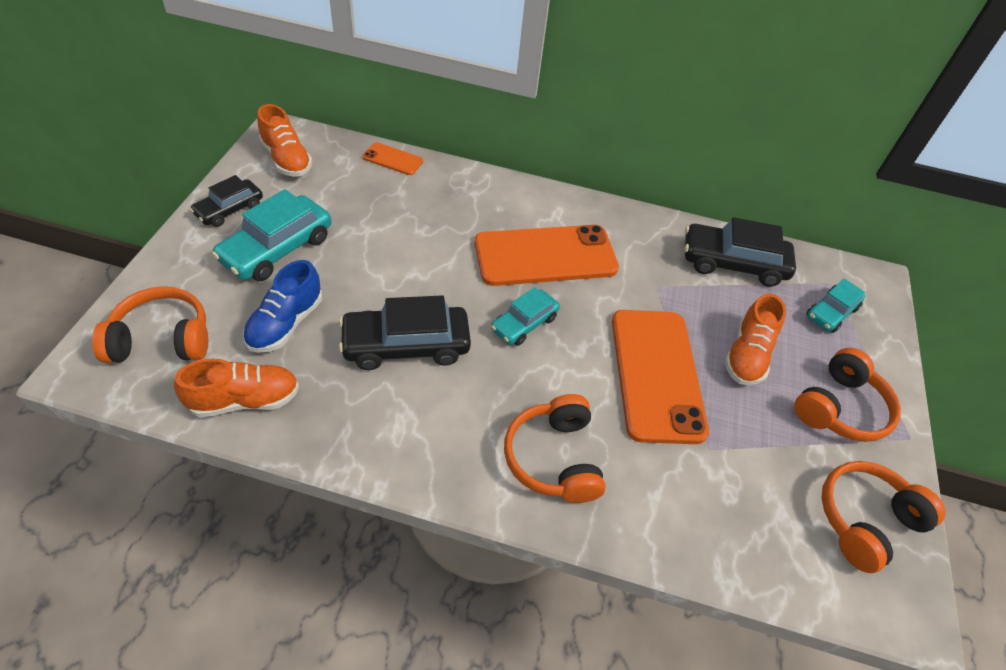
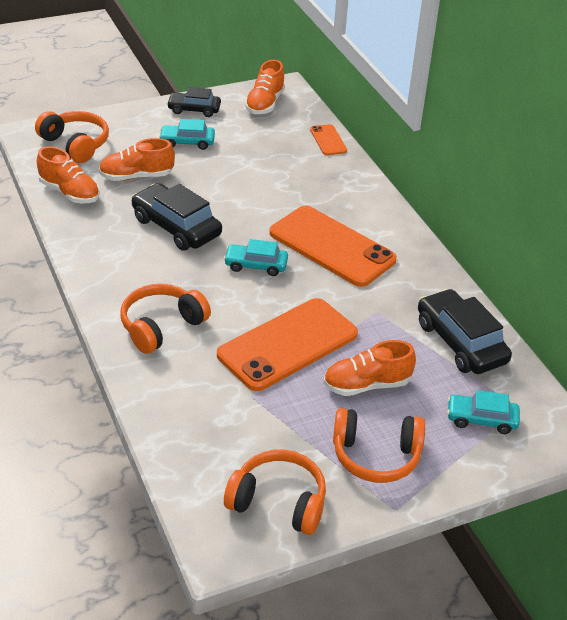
camera: 55 degrees right, 10 degrees down
(277, 249) = (187, 142): turquoise car -> turquoise car, size x0.61
(286, 323) = (136, 176): blue shoe -> orange shoe

